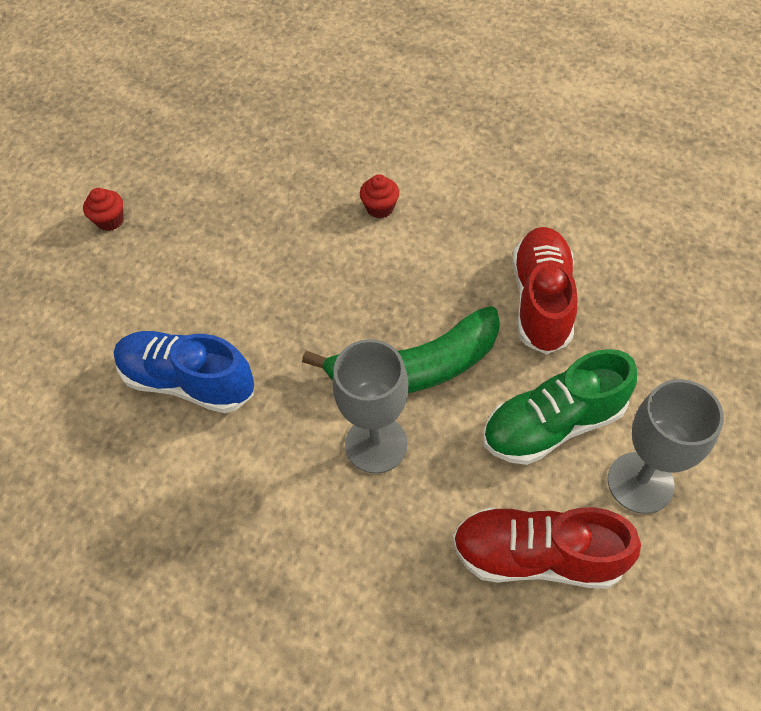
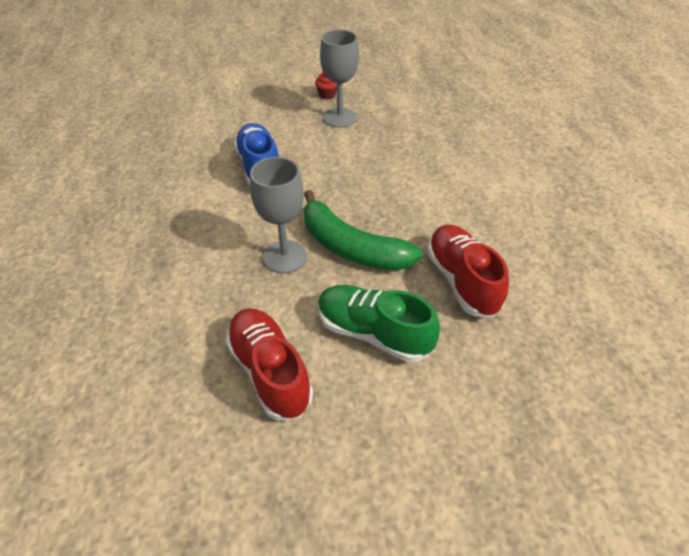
camera: 50 degrees right, 10 degrees down
(380, 208) = (446, 177): red cupcake -> none
(541, 300) = (462, 281): red shoe -> red shoe turned 75 degrees counterclockwise
(640, 482) = (371, 404): grey goblet -> grey goblet (339, 118)

